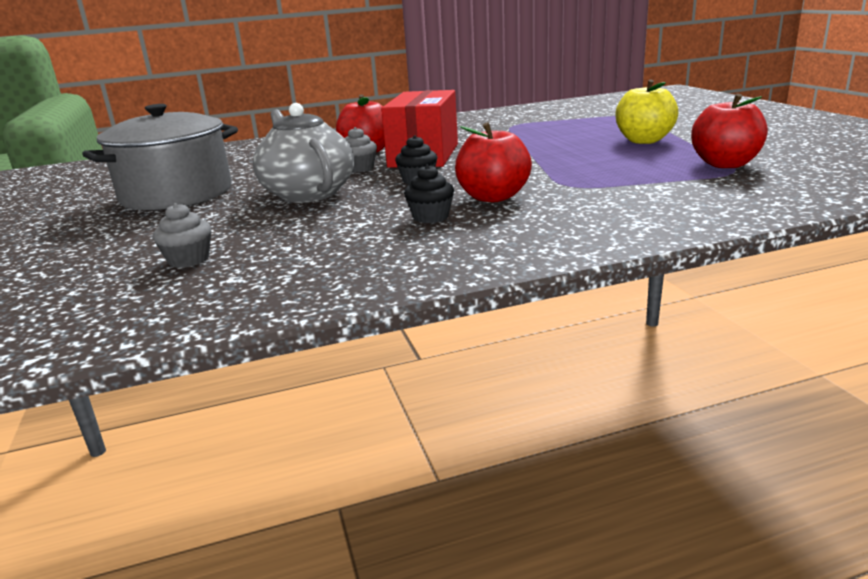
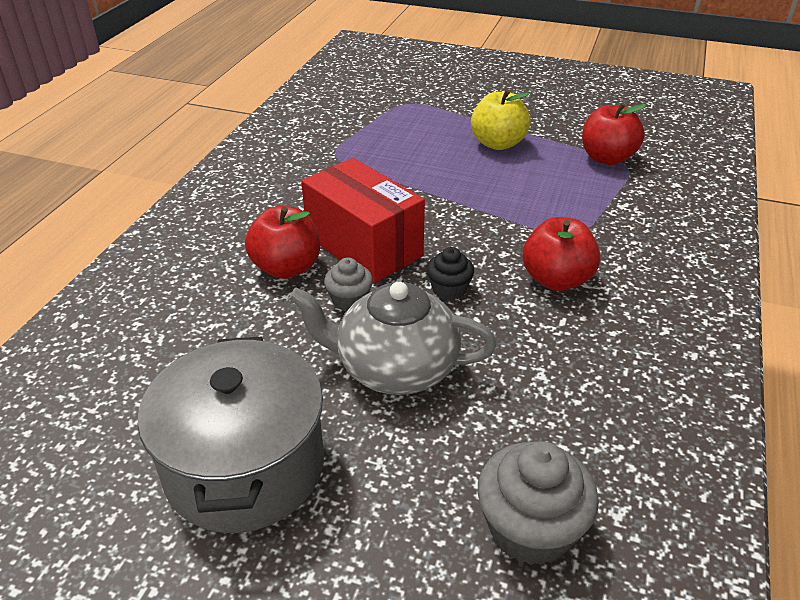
camera: 55 degrees left, 15 degrees up
(189, 260) = (530, 529): grey cupcake -> grey cupcake, size x1.76
(430, 217) = (571, 333): black cupcake -> none

